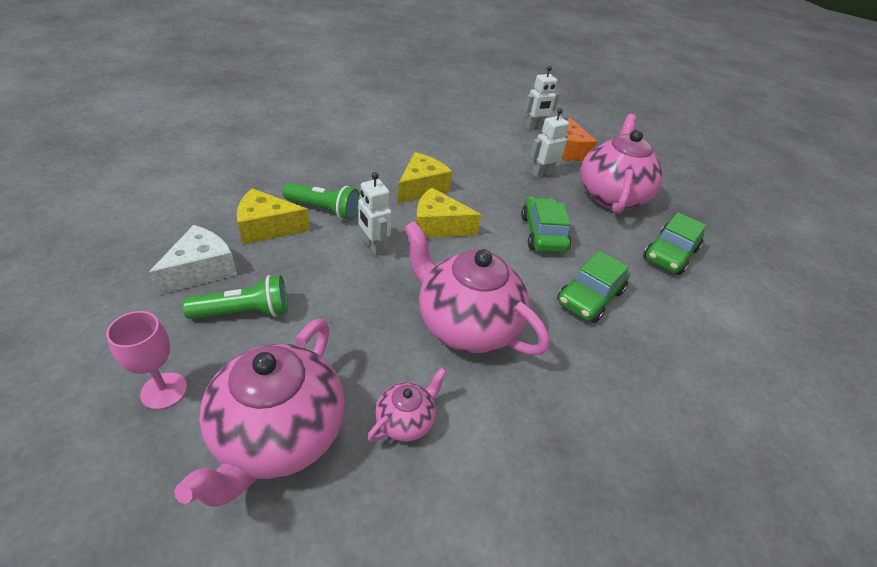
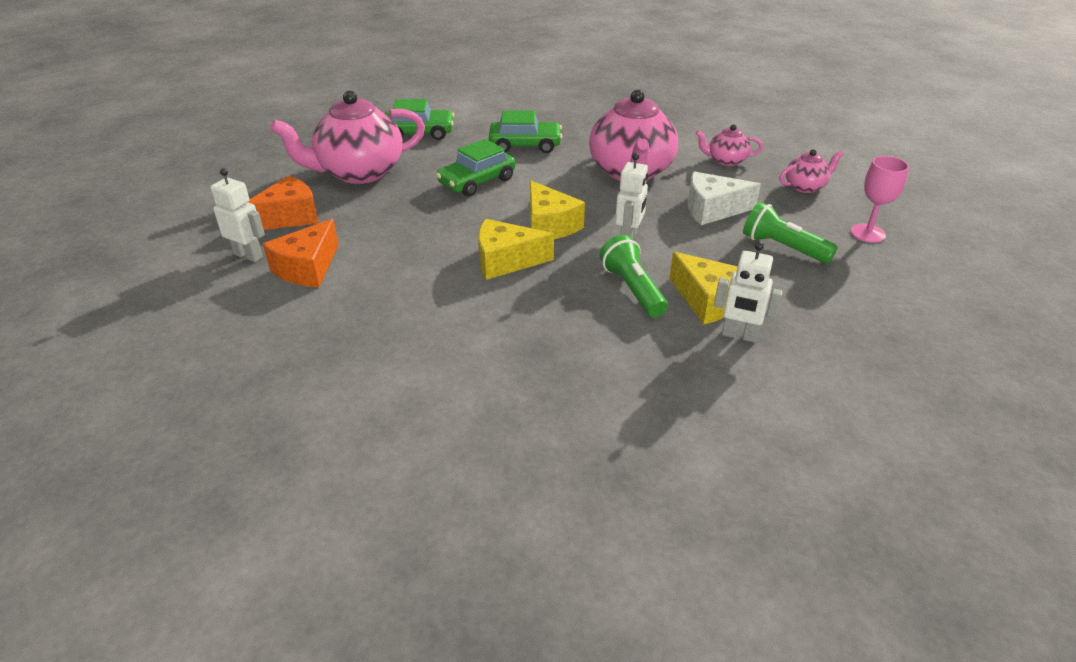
camera: 125 degrees left, 5 degrees down
(201, 270) = (800, 293): white cheese -> white cheese (712, 210)
(278, 435) = (805, 187): pink teapot -> pink teapot, size x0.47
(500, 135) = (307, 268): none -> orange cheese
(542, 173) = (368, 214): white robot -> white robot (739, 335)

